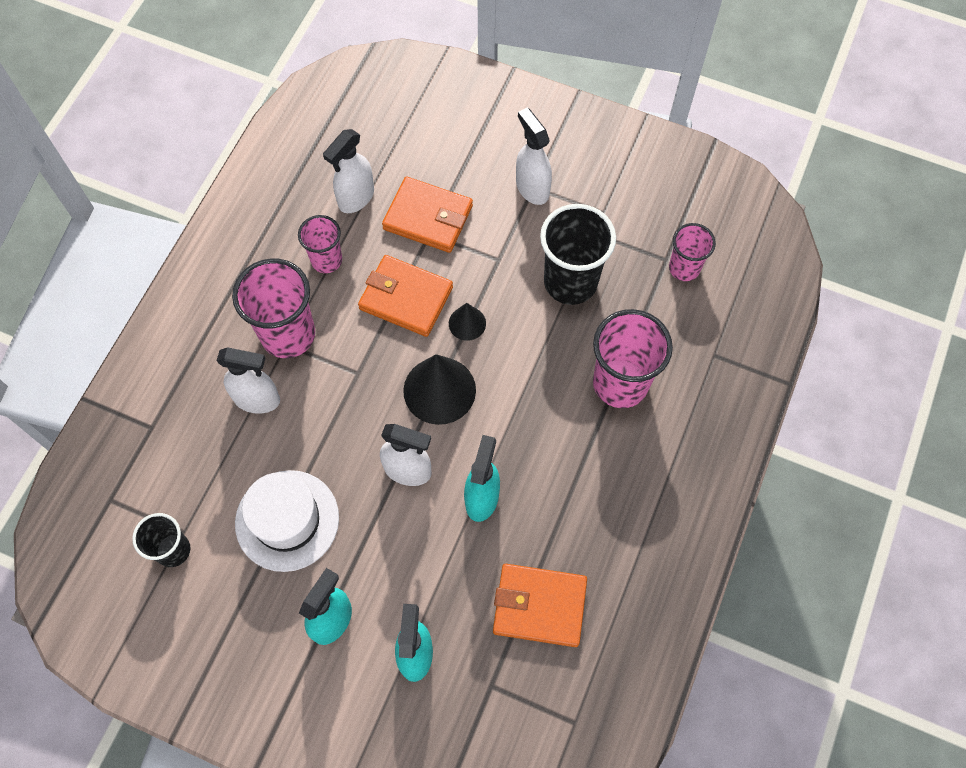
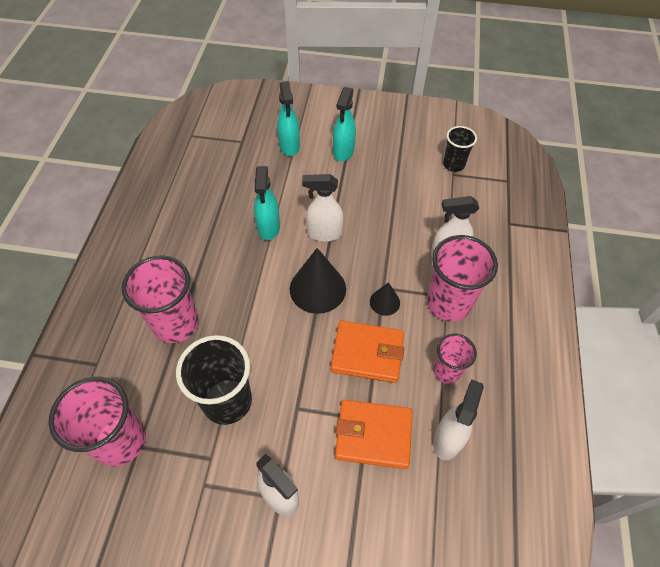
camera: 165 degrees right, 10 degrees down
(287, 520) = (392, 191): white hat -> none
(467, 323) = (310, 344): black cone -> black cone (384, 302)
(539, 606) = (219, 180): orange wallet -> none
(684, 268) = (120, 441): pink cup -> pink cup, size x1.70

